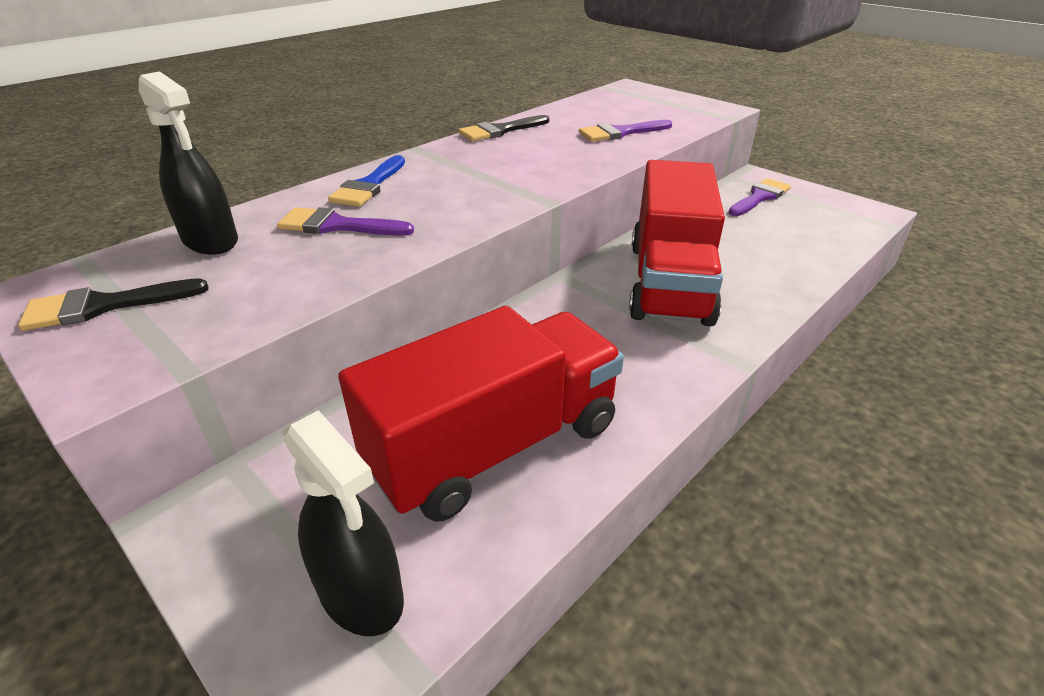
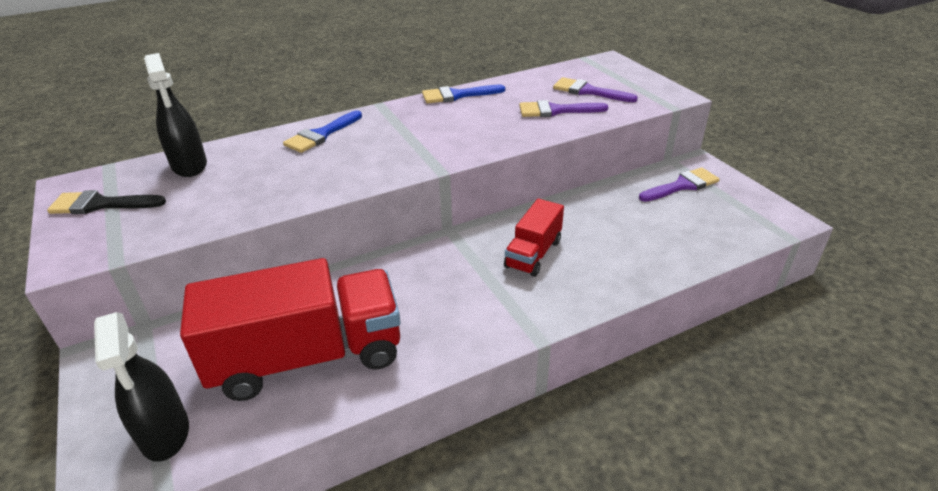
camera: 20 degrees right, 0 degrees up
(337, 226) = (275, 167): purple brush -> purple brush (588, 91)
(500, 131) = (457, 95): black brush -> blue brush
(669, 282) = (533, 254): red truck -> red truck, size x0.51

